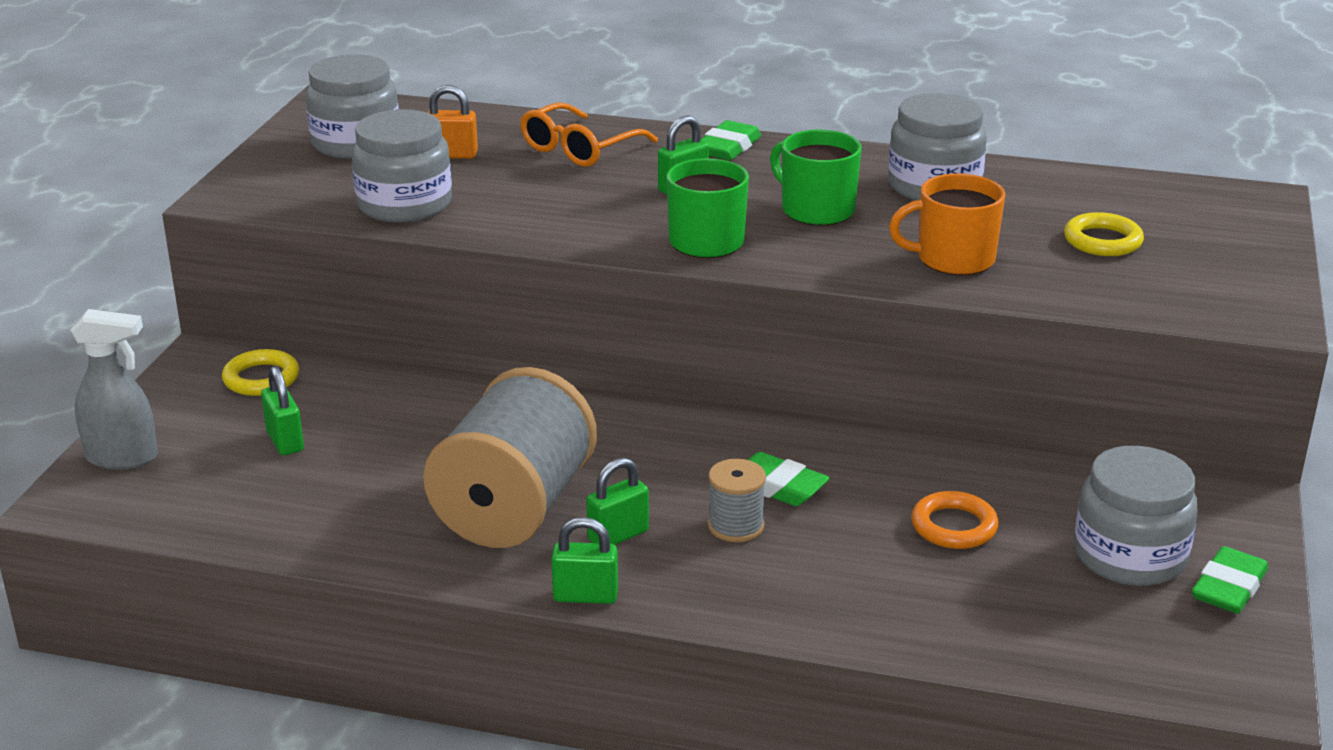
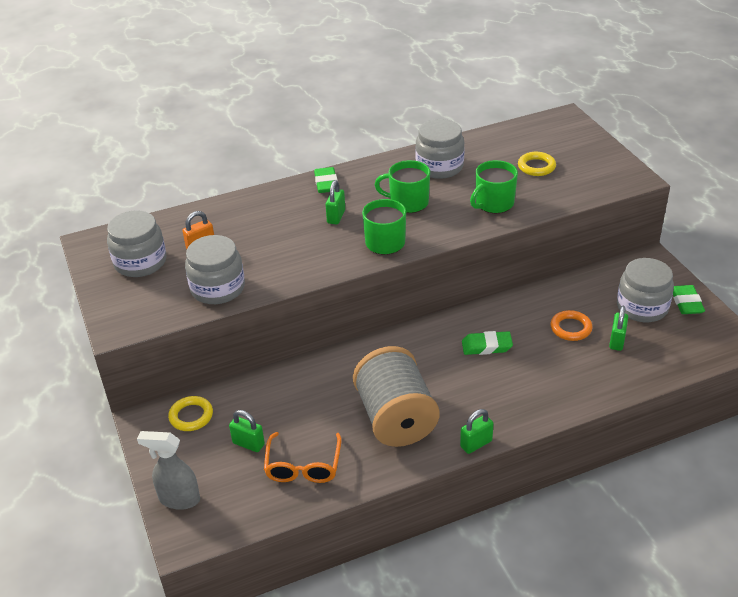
camera: 35 degrees left, 10 degrees up
(123, 458) = (179, 499): grey spray bottle -> grey spray bottle turned 135 degrees counterclockwise
(579, 149) = (259, 215): orange glasses -> orange glasses (303, 466)
(618, 535) = (454, 407): green padlock -> green padlock (617, 341)
(735, 526) = (493, 375): grey spool -> none
(953, 259) = (493, 203): orange mug -> green mug

